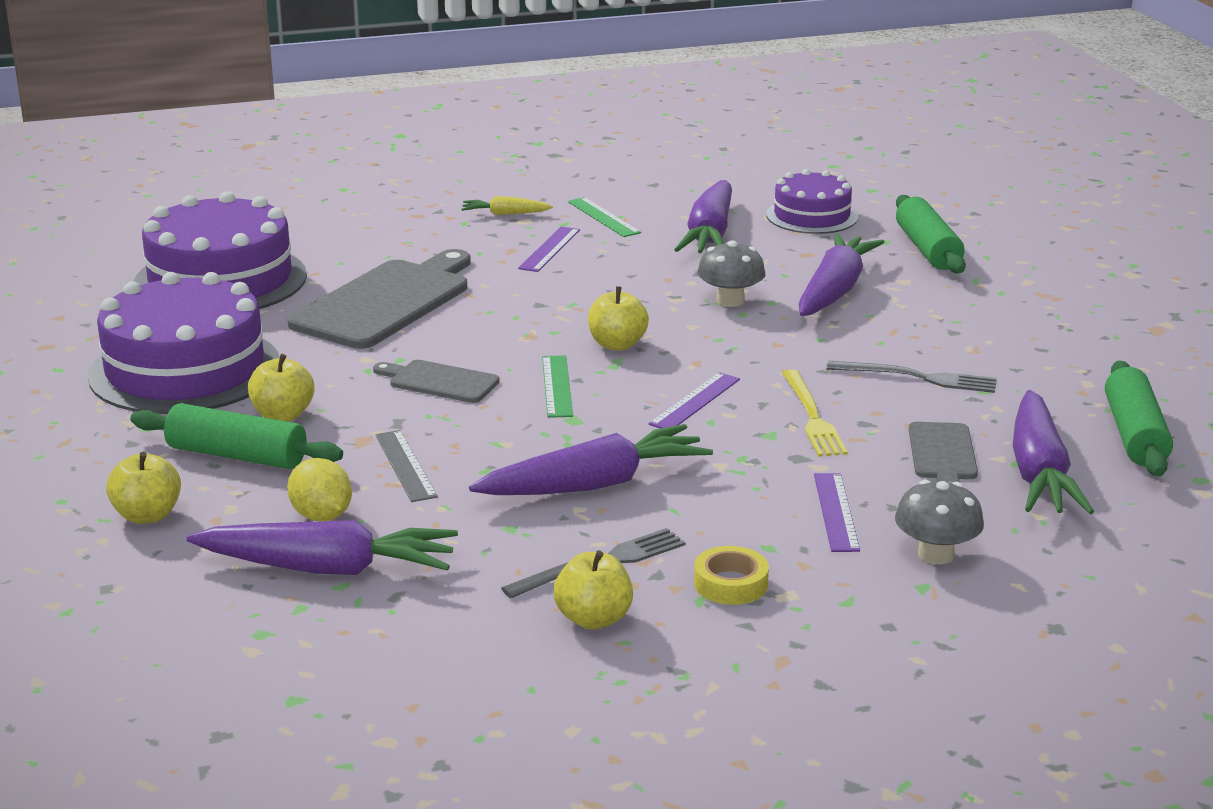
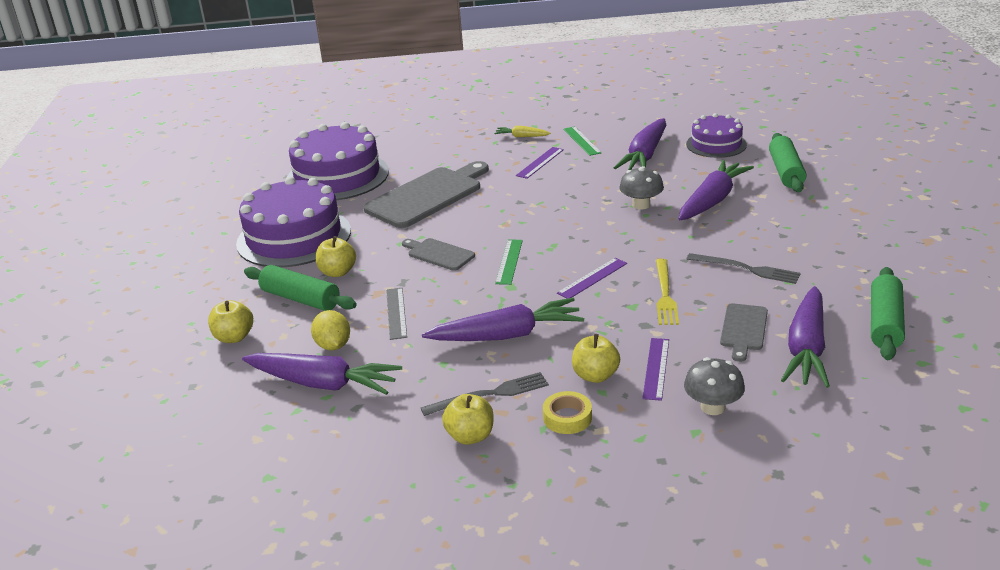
camera: 15 degrees right, 5 degrees up
(617, 345) = (557, 233): yellow apple -> yellow apple (595, 375)

